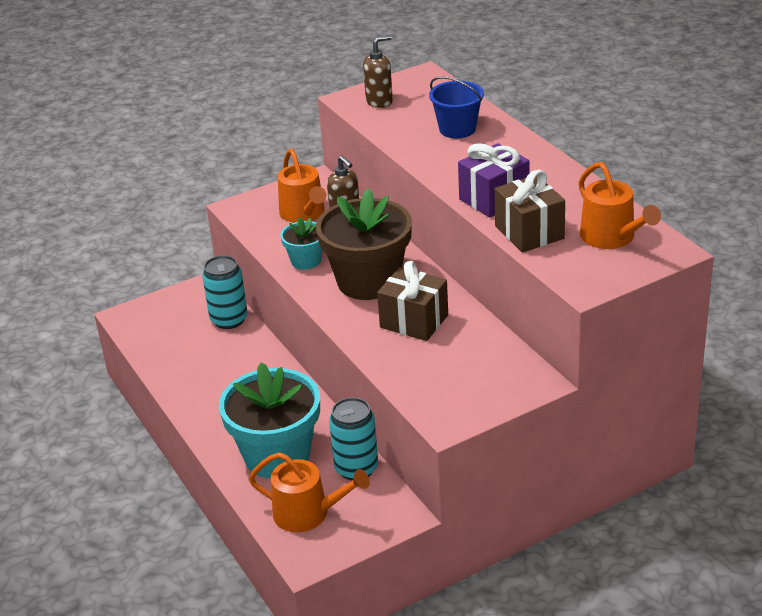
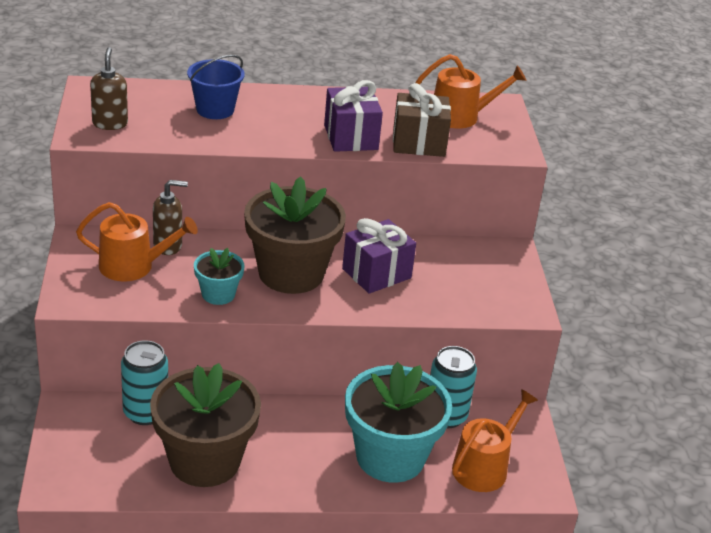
camera: 70 degrees left, 0 degrees up
(199, 367) = (205, 461): none -> brown flower pot
(414, 321) = (376, 273): brown gift -> purple gift

